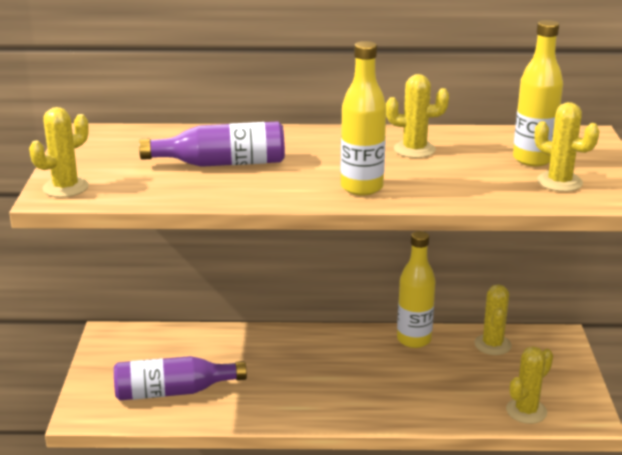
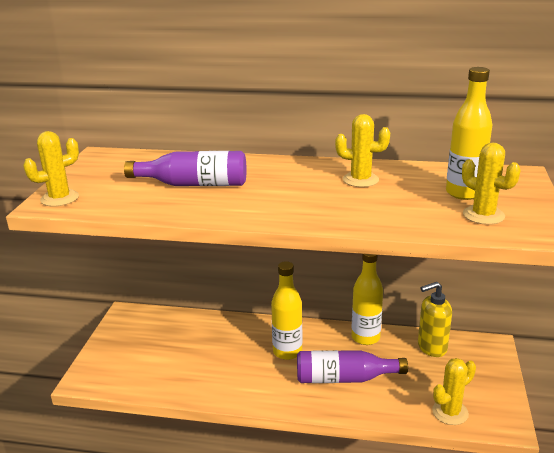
camera: 10 degrees right, 0 degrees up
(173, 391) = (160, 367): purple bottle -> purple bottle (344, 378)
(361, 187) = (302, 211): yellow bottle -> yellow bottle (287, 352)
(492, 345) = (431, 347): yellow cactus -> yellow soap dispenser

